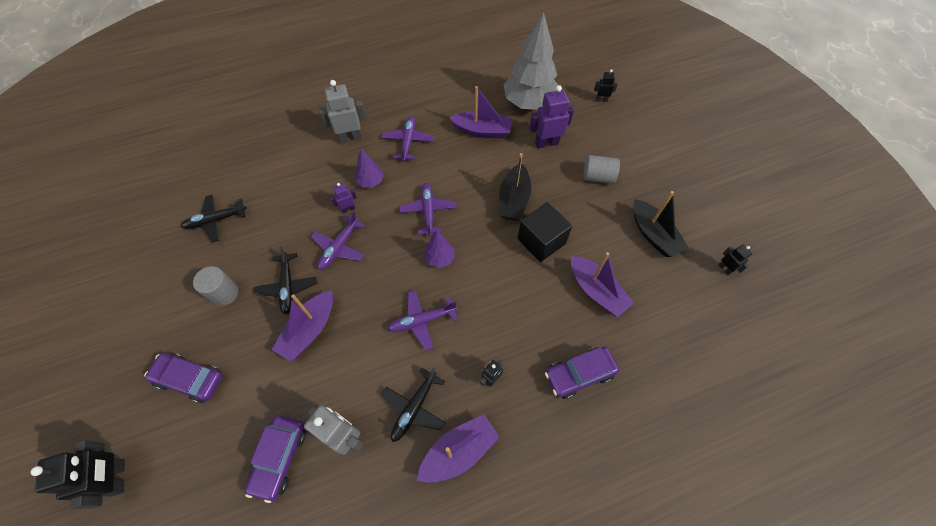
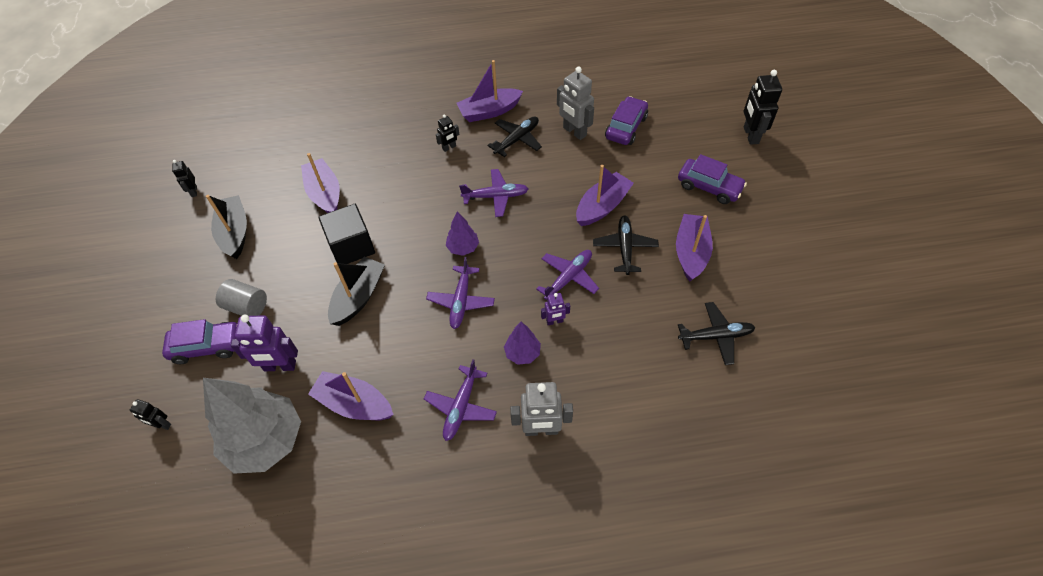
camera: 165 degrees left, 5 degrees down
(224, 293) = (691, 252): grey cylinder -> purple boat
(579, 374) = (376, 139): purple car -> purple car (207, 346)

